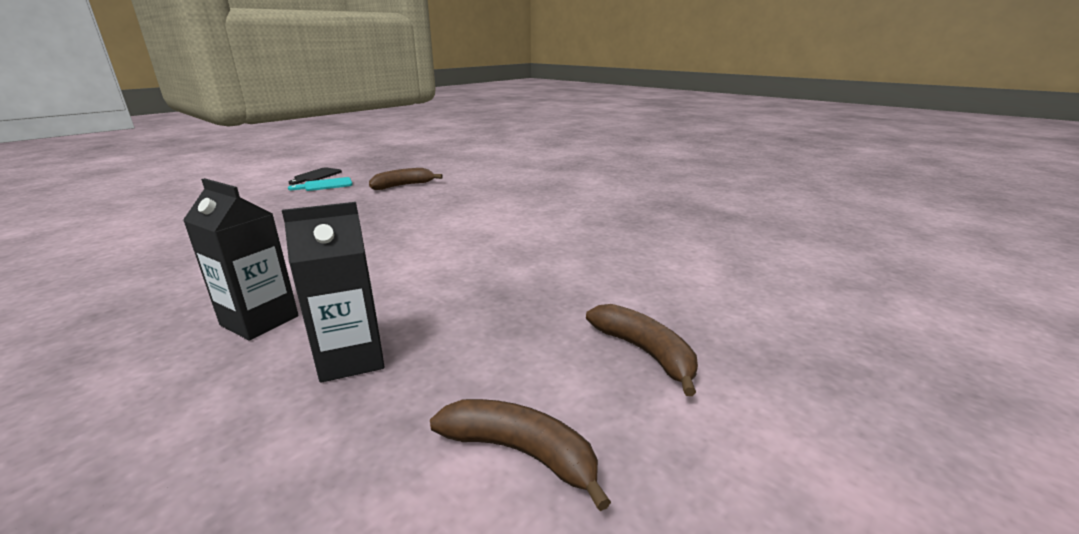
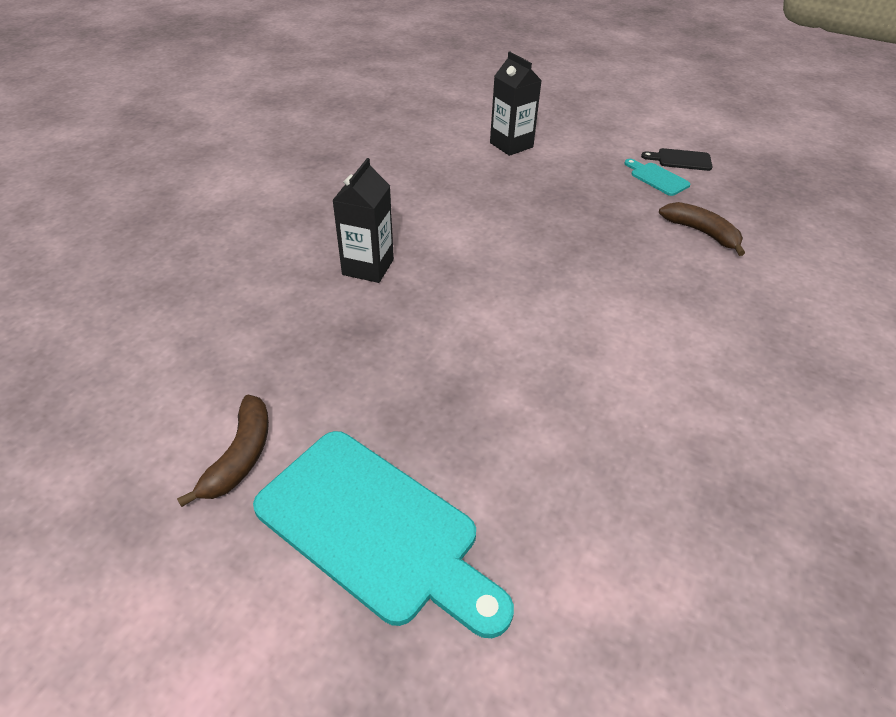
camera: 75 degrees right, 20 degrees up
(351, 358) = (330, 333): black carton -> black carton (511, 145)
(644, 352) = (375, 529): brown banana -> turquoise cutting board

